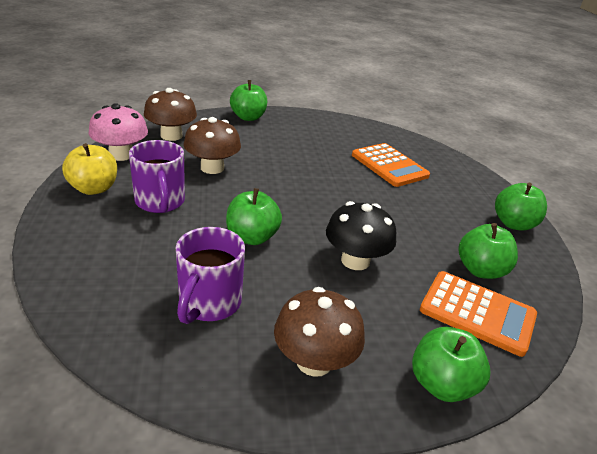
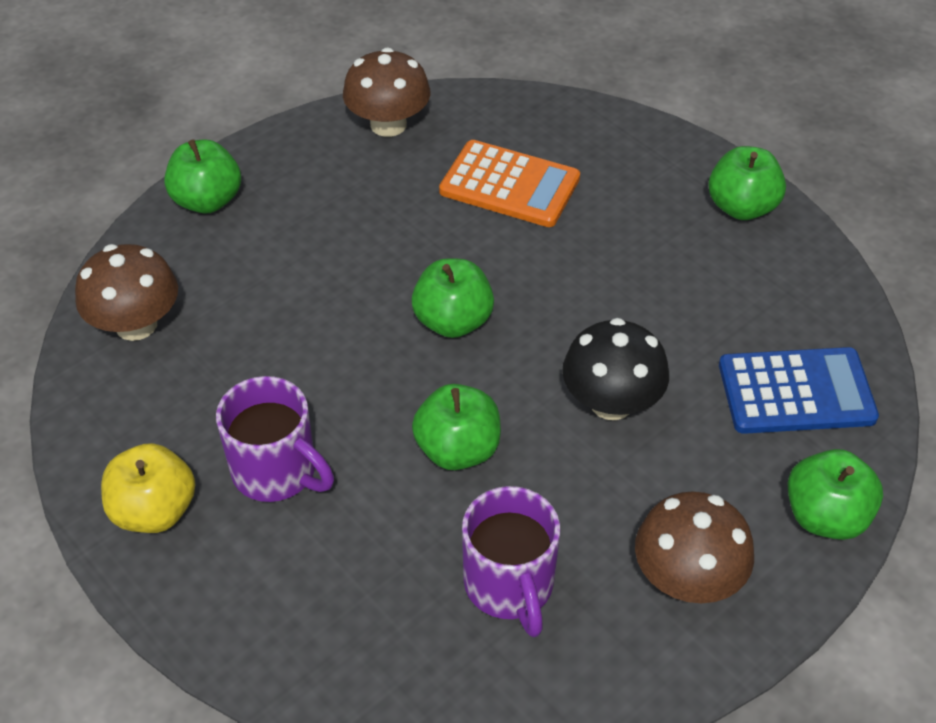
camera: 30 degrees left, 15 degrees up
(121, 155) = (110, 418): pink mushroom -> none
(212, 168) = (274, 355): brown mushroom -> brown mushroom (388, 124)
(477, 313) = (796, 392): orange calculator -> blue calculator
(480, 270) = (757, 320): green apple -> green apple (453, 321)

